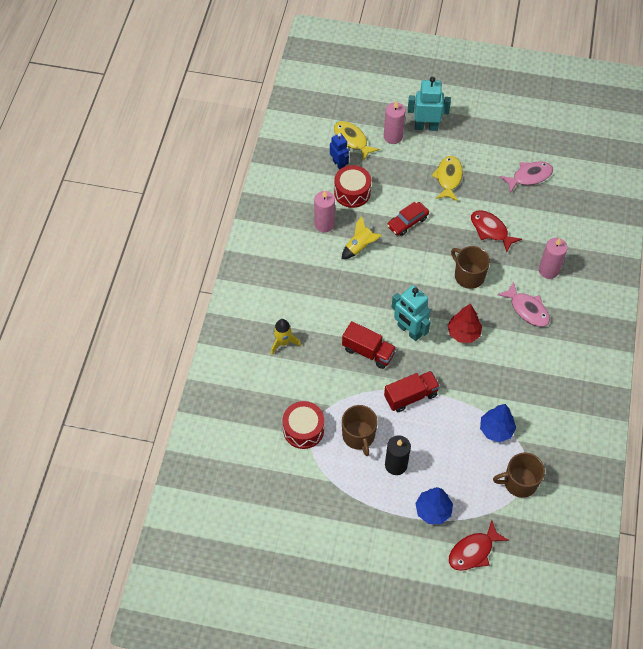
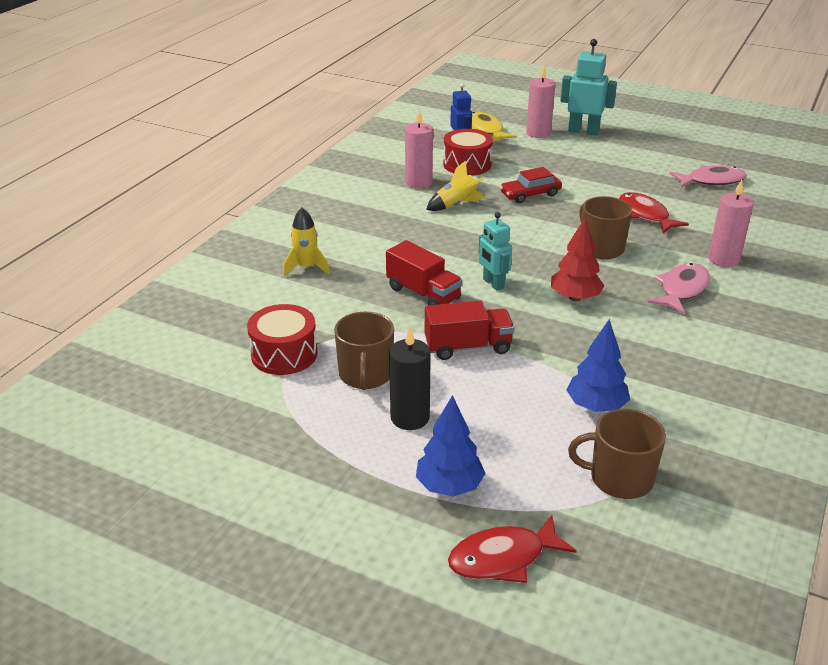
camera: 15 degrees right, 25 degrees down
(409, 331) = (493, 284): turquoise robot -> turquoise robot, size x0.66
(448, 178) = (599, 169): yellow fish -> none
(527, 309) = (682, 290): pink fish -> pink fish turned 120 degrees counterclockwise

